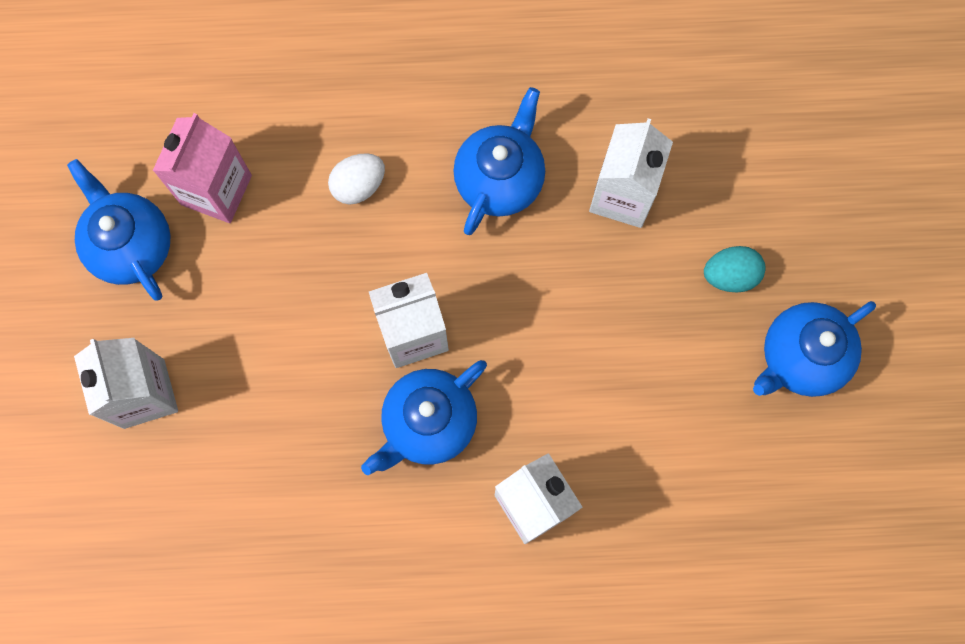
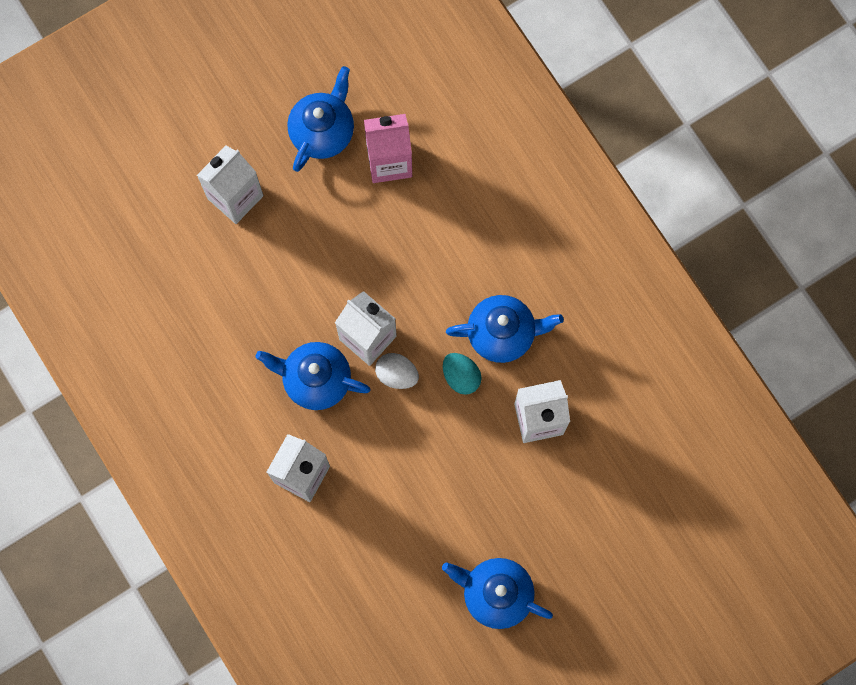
camera: 60 degrees right, 0 degrees up
(358, 185) = (444, 247): white egg -> white egg (397, 374)
(730, 275) = (525, 518): turquoise egg -> turquoise egg (461, 376)

